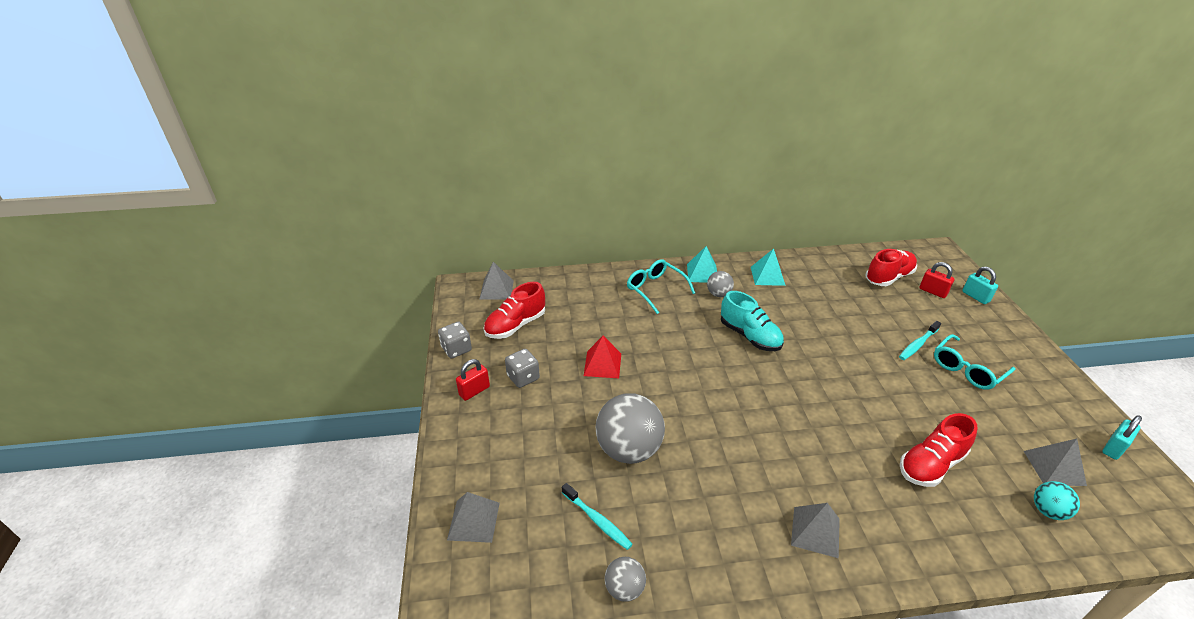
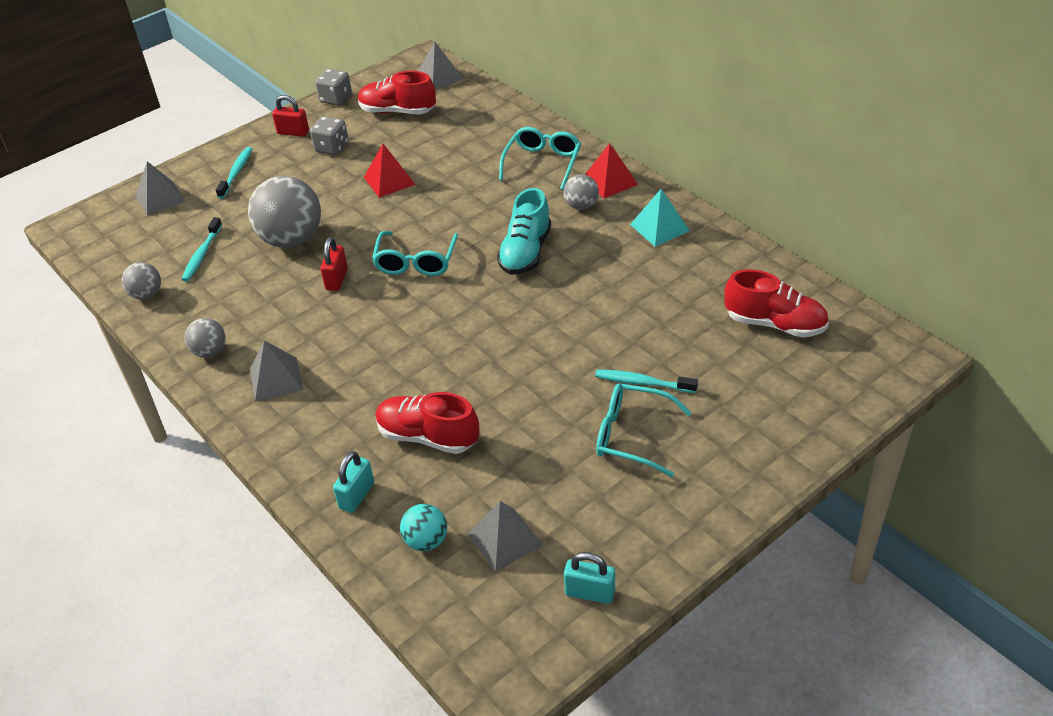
camera: 60 degrees right, 5 degrees up
(493, 449) = (236, 172): none -> turquoise toothbrush
(702, 273) = (609, 181): turquoise pyramid -> red pyramid
(719, 391) = (416, 262): none -> turquoise glasses
(748, 566) = (210, 351): none -> grey ball
(932, 291) = (785, 371): red padlock -> red padlock (336, 279)
(975, 296) = (820, 414): turquoise padlock -> turquoise padlock (357, 495)

